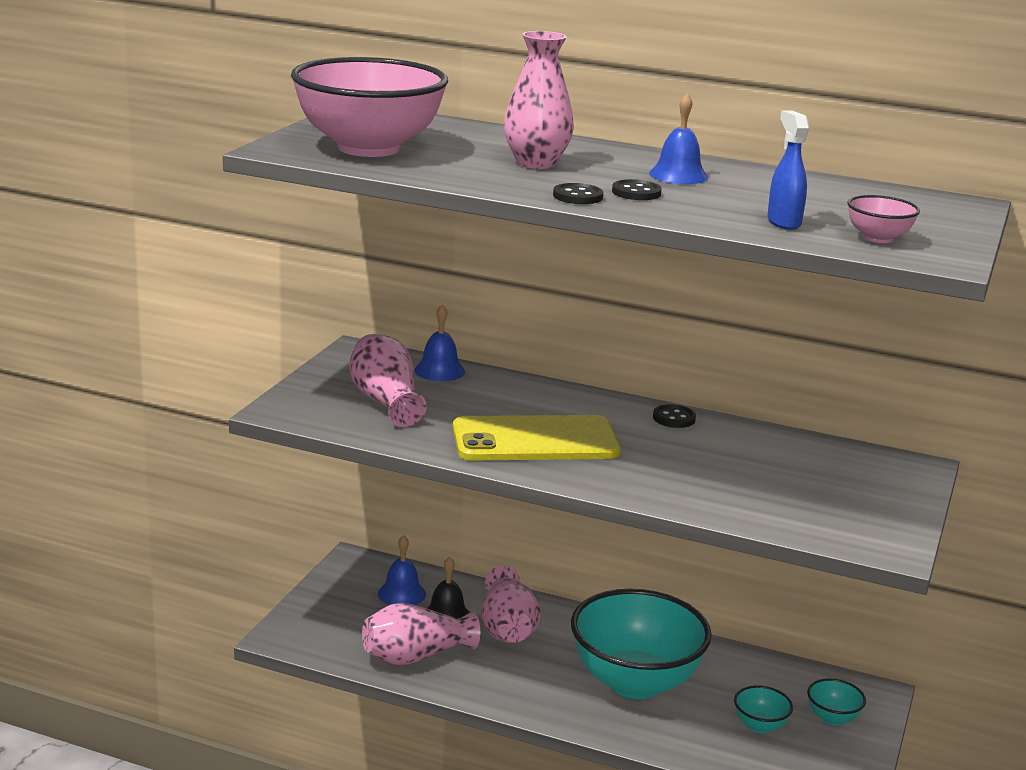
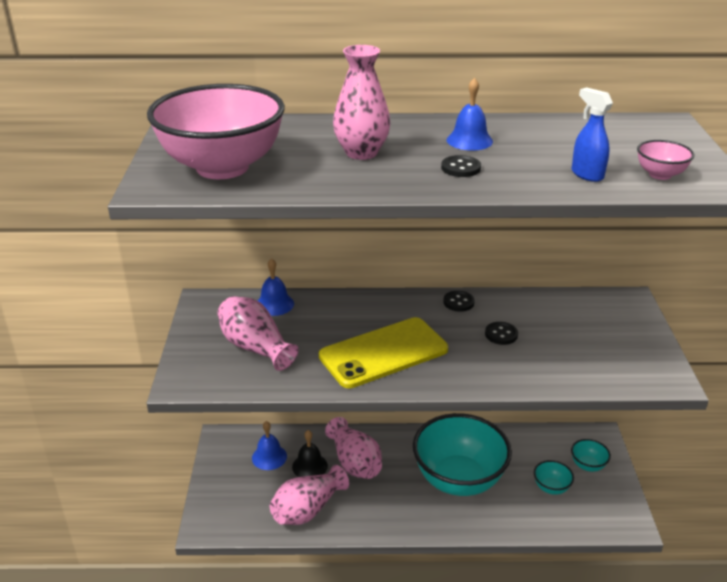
camera: 20 degrees left, 10 degrees up
(577, 196) = (425, 184): black button -> black button (501, 334)

